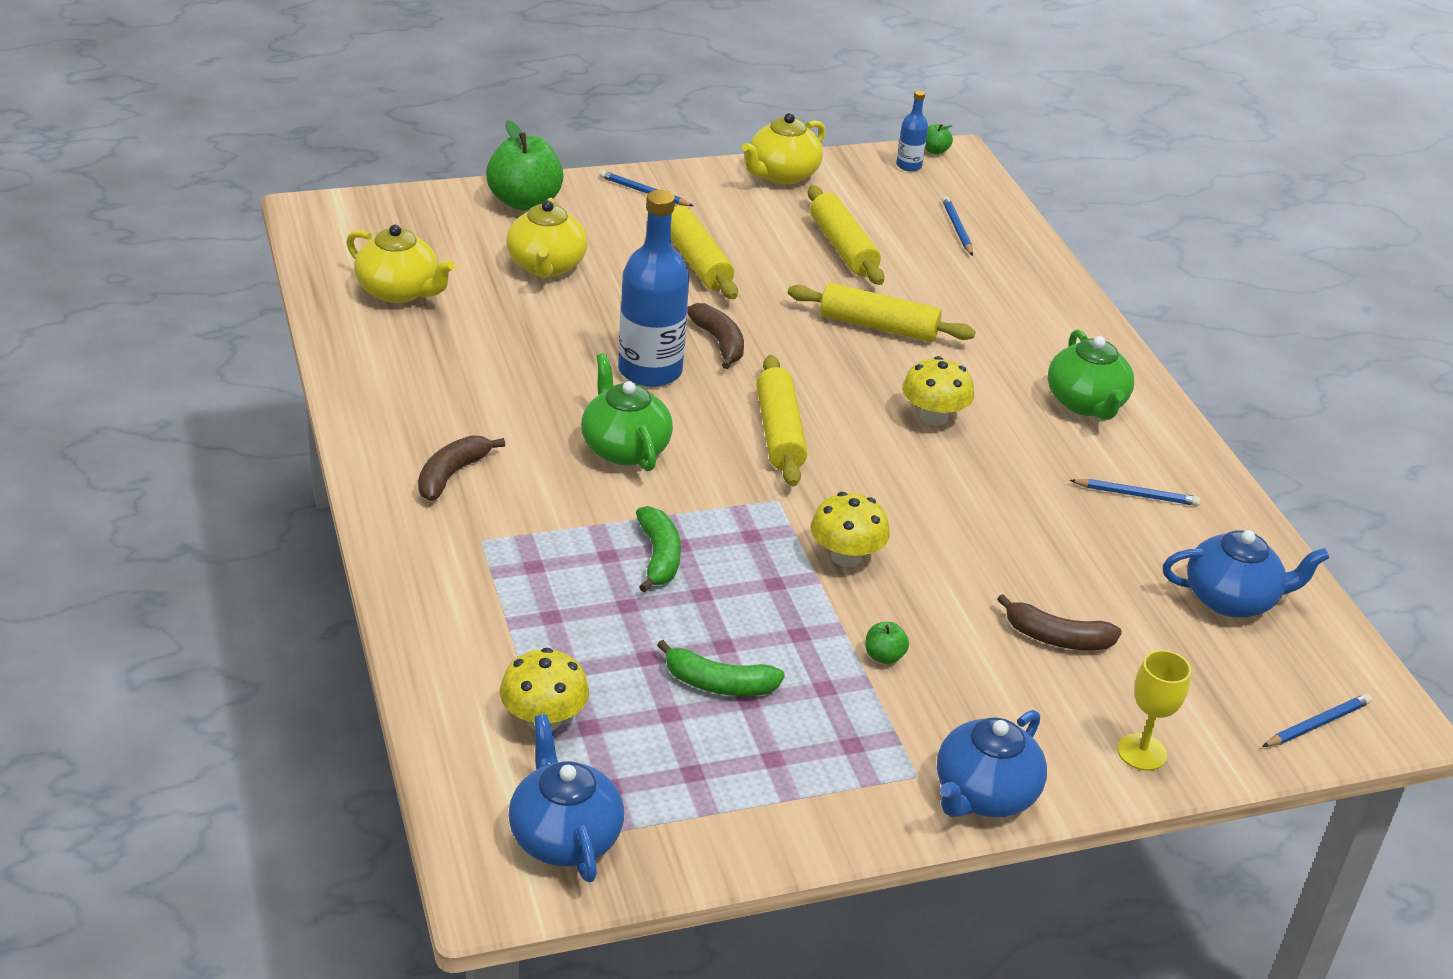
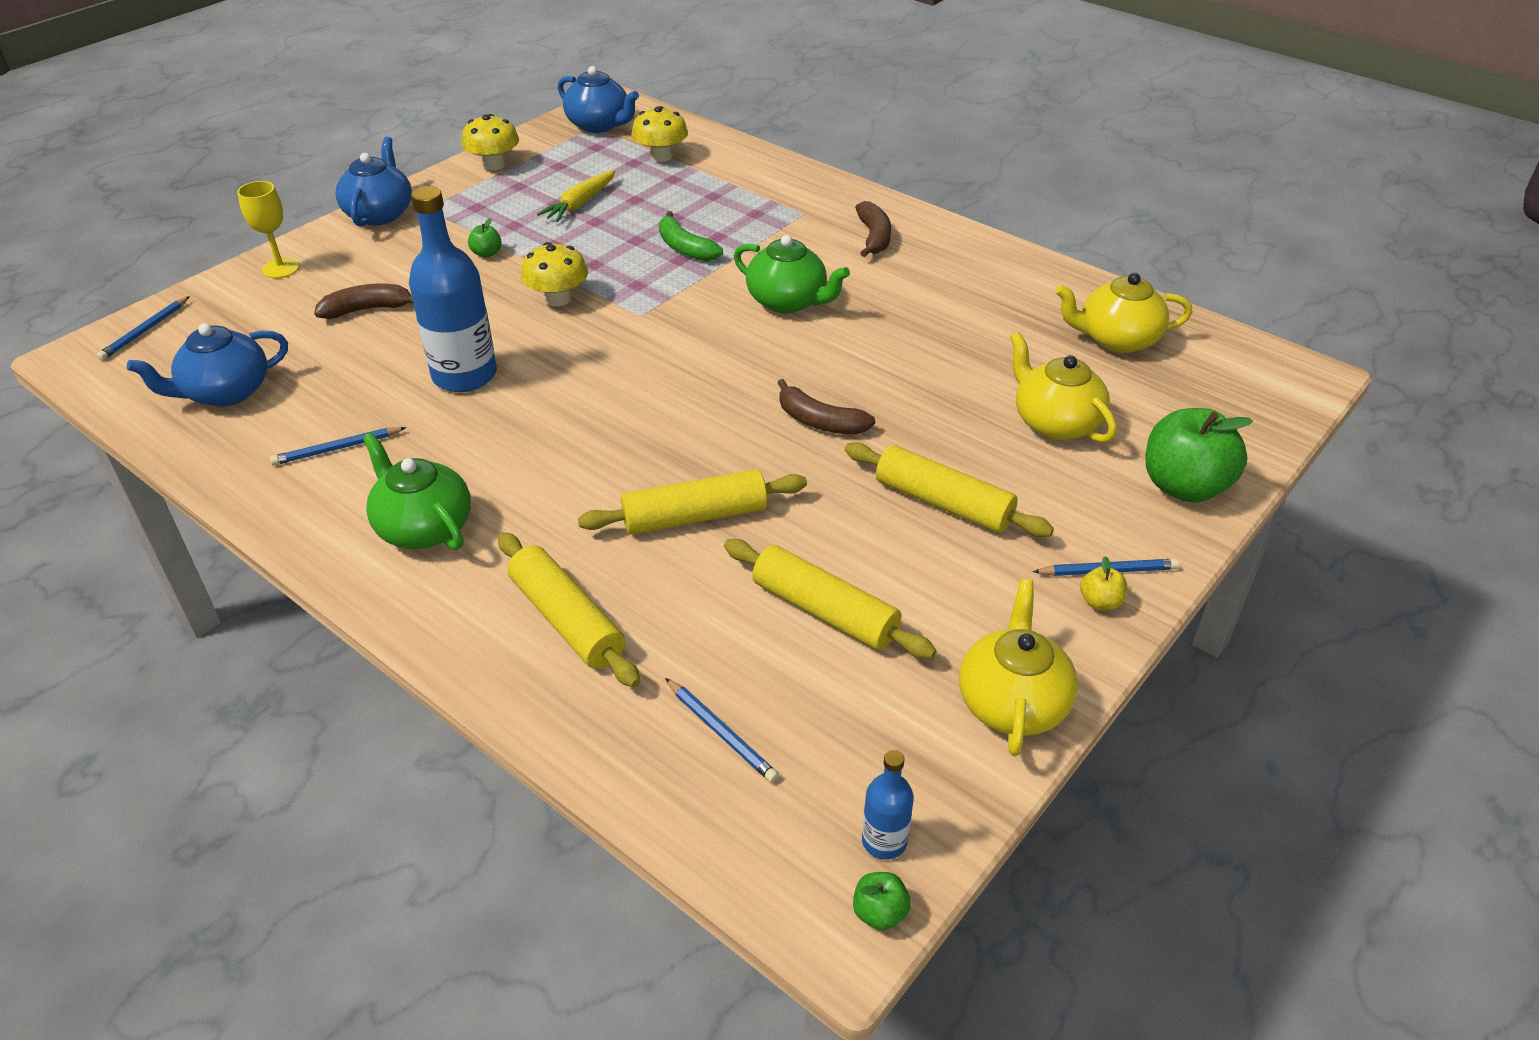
camera: 150 degrees right, 5 degrees up
(650, 370) = (843, 368): blue bottle -> blue bottle (464, 375)
(671, 184) = (1100, 602): none -> yellow apple
(718, 684) = (580, 203): green banana -> yellow carrot
(779, 433) = (687, 364): yellow rolling pin -> yellow rolling pin (567, 620)
(933, 417) = (568, 440): yellow mushroom -> yellow mushroom (494, 165)

